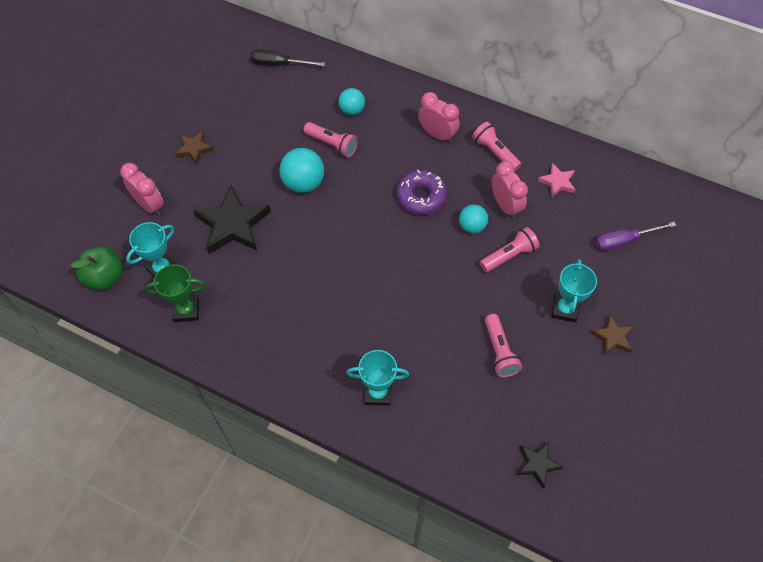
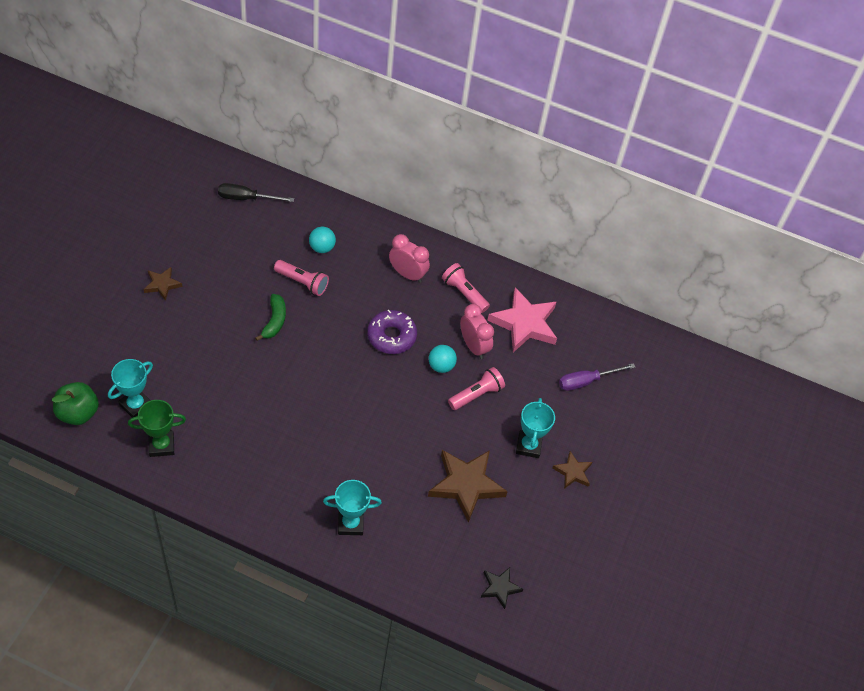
camera: 10 degrees left, 5 degrees down
(149, 205) = (119, 341): pink clock -> none
(233, 224) = (205, 361): black star -> none
(303, 183) = (274, 321): turquoise ball -> green banana
(499, 351) = (466, 485): pink flashlight -> brown star
(557, 182) = (524, 323): pink star -> pink star, size x1.91

